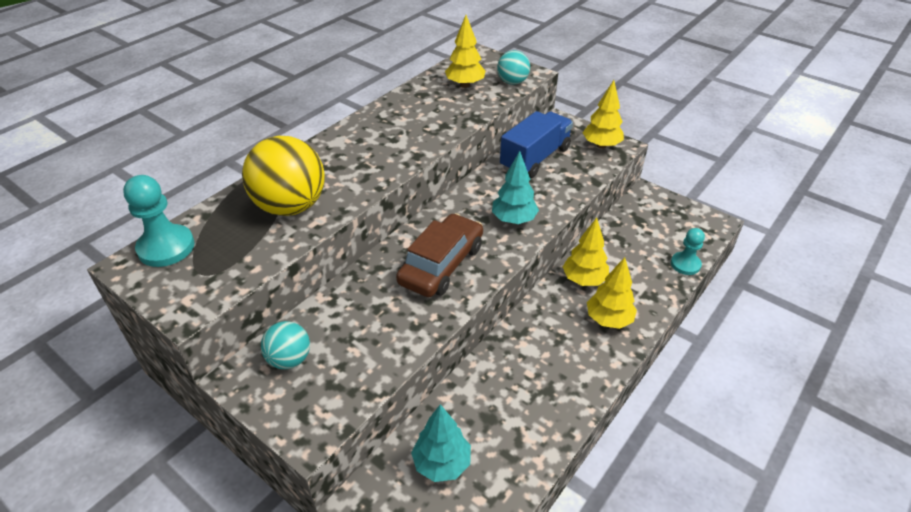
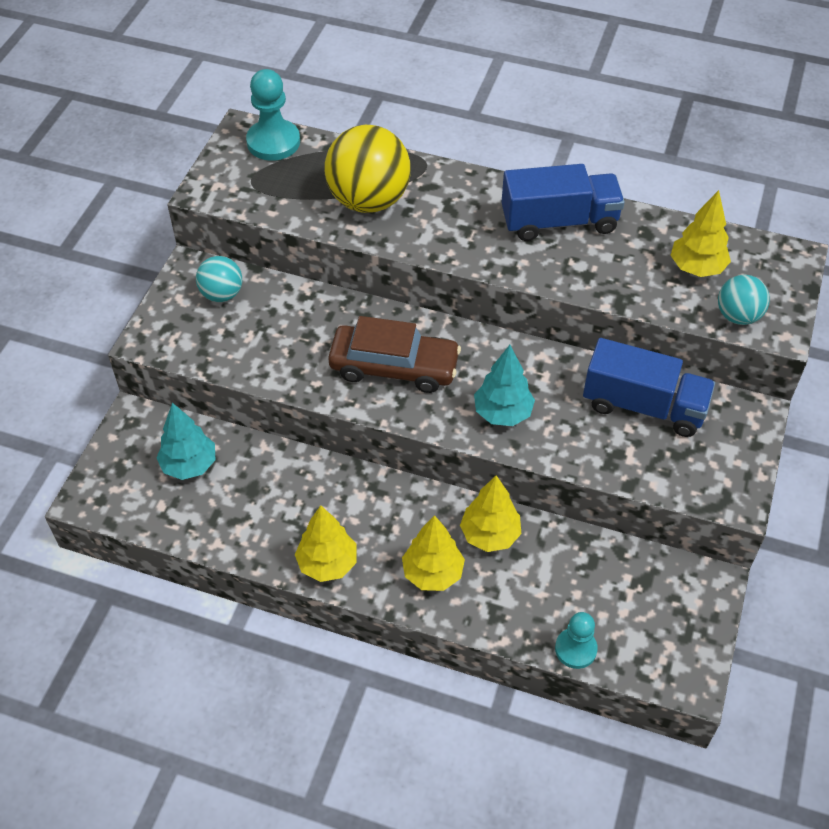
camera: 70 degrees right, 10 degrees up
(387, 123) = (559, 222): none -> blue truck
(601, 145) = (721, 476): yellow tree -> yellow tree (327, 563)

